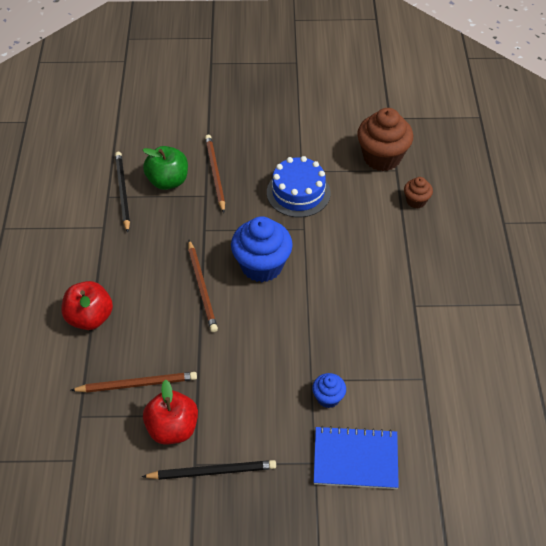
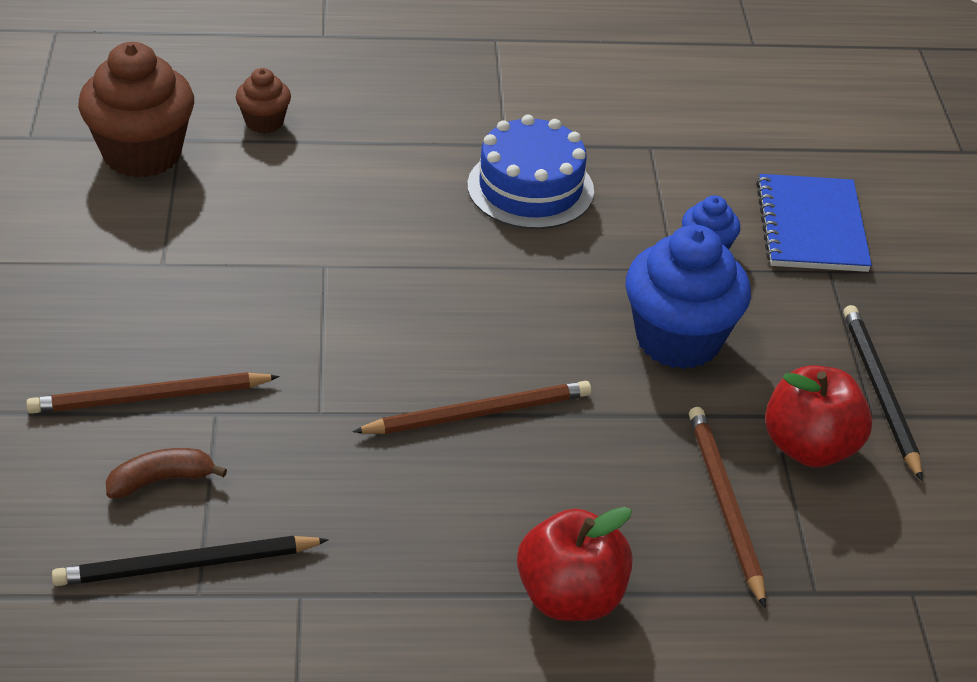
camera: 95 degrees left, 10 degrees down
(168, 181) = (161, 480): green apple -> brown banana
(262, 266) = (420, 325): blue cupcake -> blue cupcake (678, 339)
(298, 192) = (225, 270): blue cake -> blue cake (530, 188)

